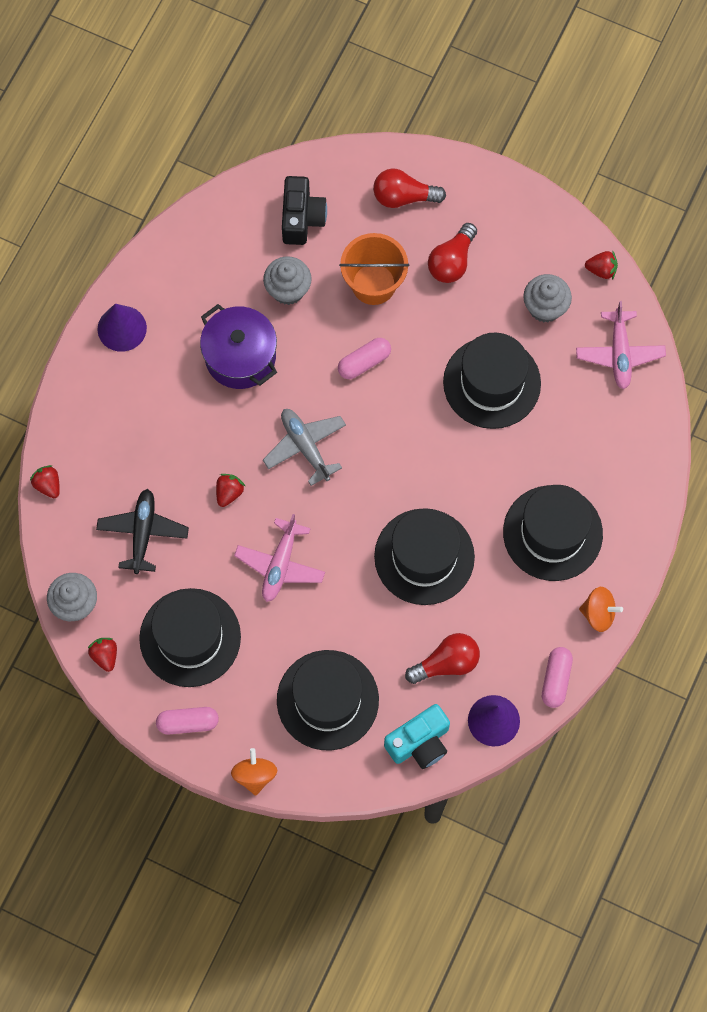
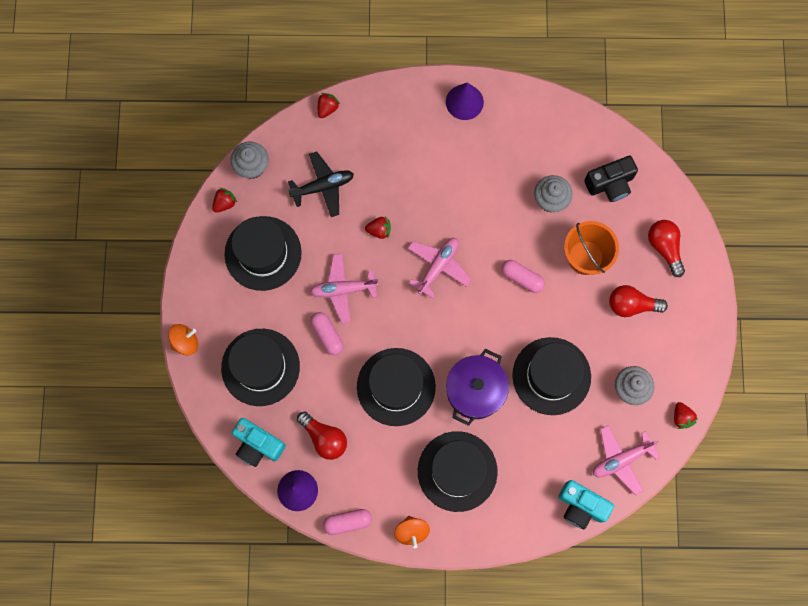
camera: 65 degrees right, 5 degrees up
(188, 722) = (202, 280): pink capsule -> pink capsule (327, 335)
(240, 357) = (483, 191): purple pot -> purple pot (475, 390)
(305, 447) = (438, 266): grey plane -> pink plane
(651, 419) = (581, 506): none -> turquoise camera

